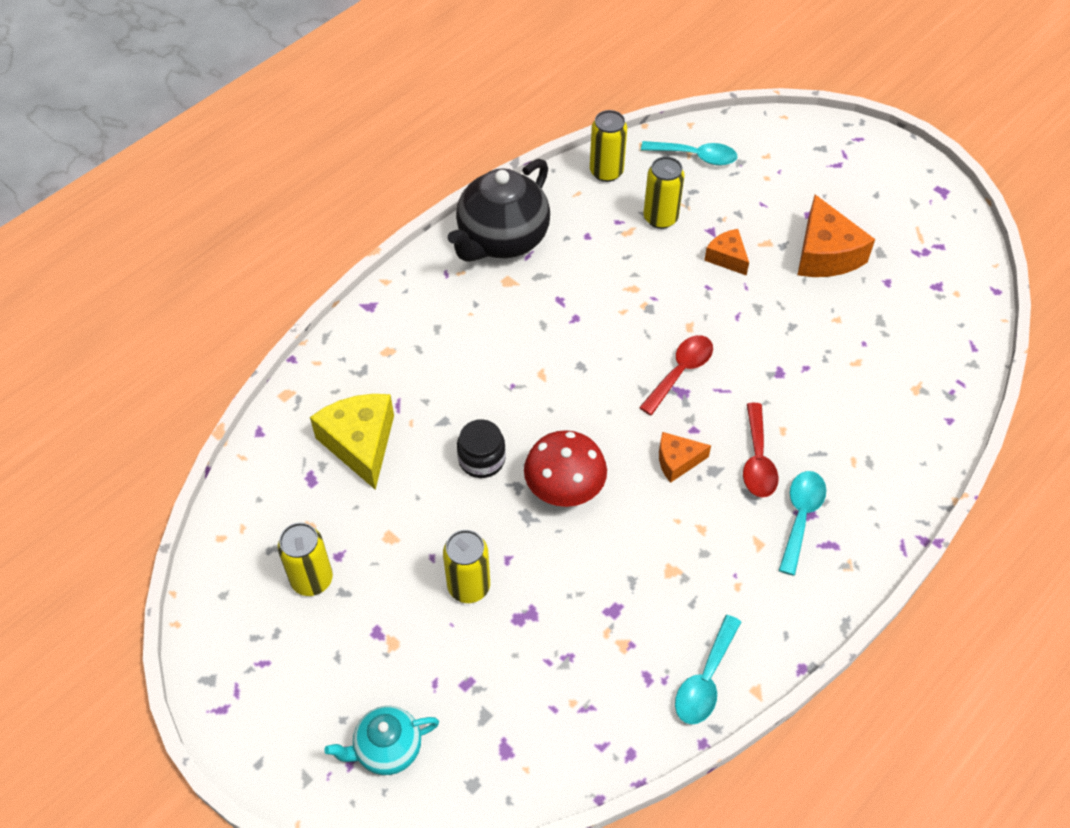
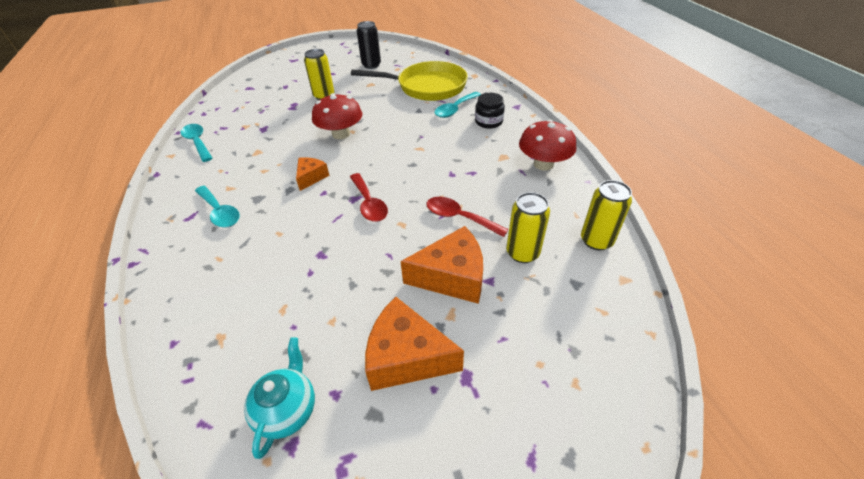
camera: 120 degrees right, 10 degrees down
(312, 579) = (371, 65): yellow can -> black can
(360, 444) = (427, 87): yellow cheese -> yellow pan
(387, 749) = (285, 66): turquoise teapot -> turquoise teapot (288, 410)
(481, 459) = (384, 115): black jar -> black jar (488, 122)
(502, 240) = (543, 164): black teapot -> red mushroom
(695, 156) = (596, 314): turquoise spoon -> turquoise spoon (455, 109)
(727, 257) = (452, 277): orange cheese -> orange cheese, size x1.77
(757, 460) = (274, 211): red spoon -> red spoon (459, 217)

